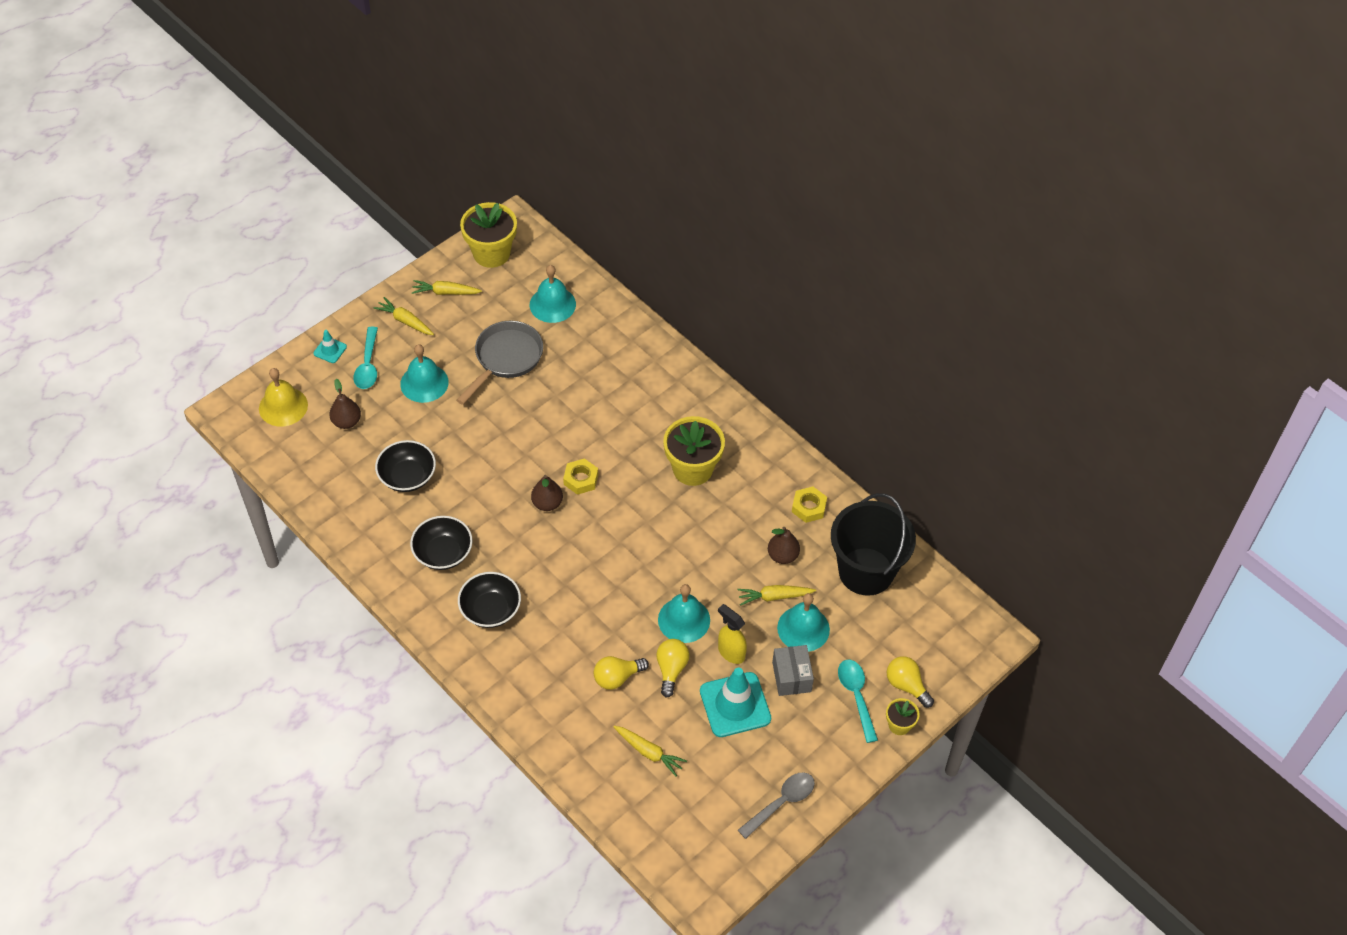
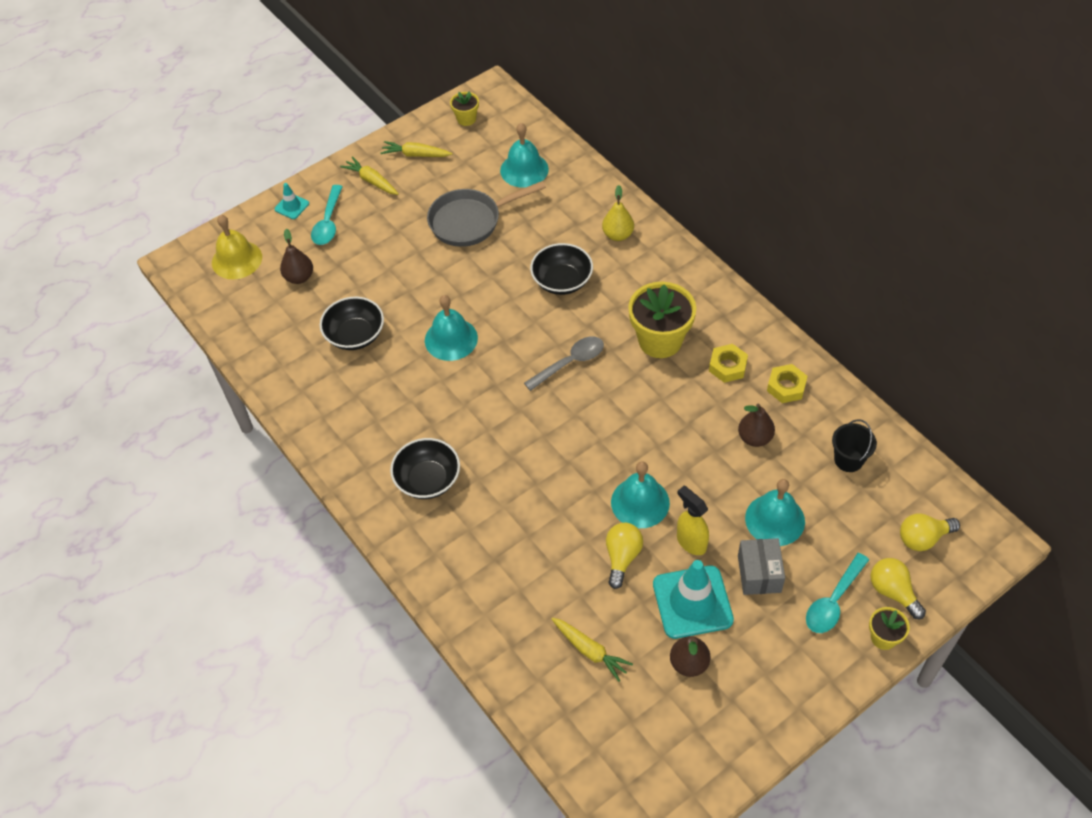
camera: 10 degrees right, 0 degrees up
(424, 383) = (384, 242): turquoise bell -> turquoise bell (451, 339)
(443, 553) = (383, 416): black bowl -> black bowl (562, 281)
(491, 253) = (466, 119): yellow flower pot -> yellow flower pot, size x0.50
(505, 359) = (470, 221): grey pan -> grey pan turned 150 degrees counterclockwise
(547, 503) = (500, 369): brown pear -> brown pear (689, 663)
(581, 479) = (538, 346): yellow nut -> yellow nut (727, 366)
(617, 677) = (560, 563): yellow light bulb -> yellow light bulb (923, 538)
(647, 367) = (618, 235): none -> yellow pear
(774, 597) = (743, 482): yellow carrot -> none
(781, 803) = (741, 721): grey spoon -> grey spoon (570, 363)
(856, 696) = (833, 601): turquoise spoon -> turquoise spoon turned 135 degrees counterclockwise
(866, 571) = (848, 460): black bucket -> black bucket, size x0.46

